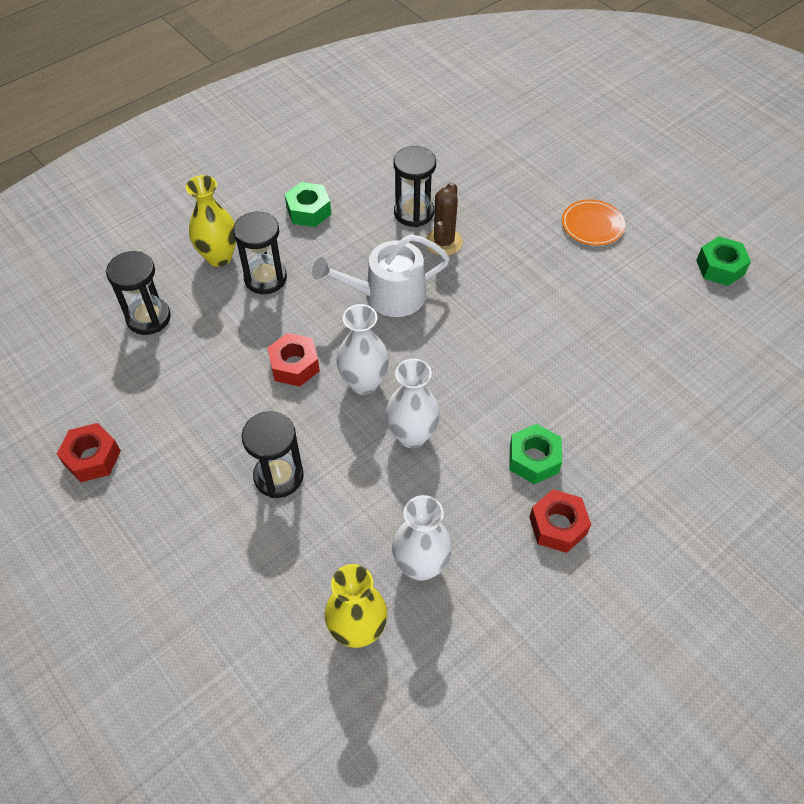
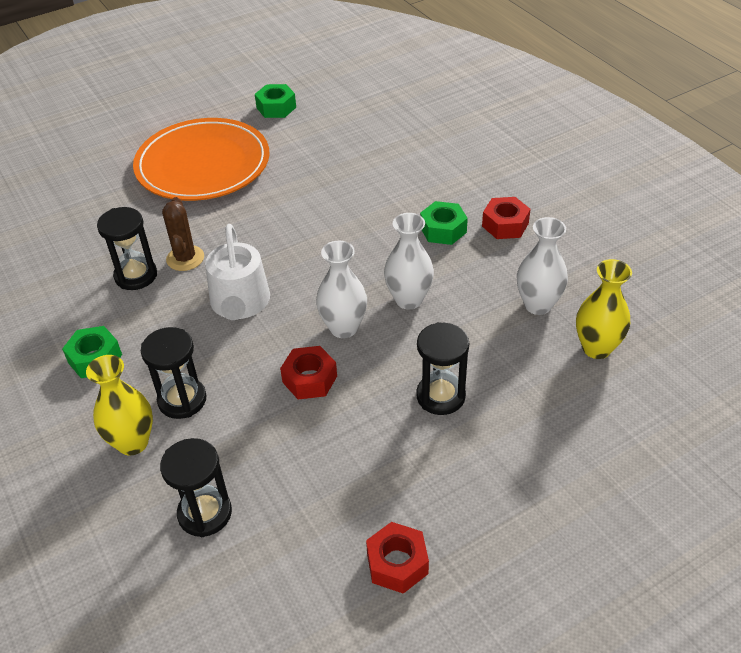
camera: 80 degrees left, 10 degrees down
(443, 242) = (185, 258): brown cactus -> brown cactus turned 60 degrees clockwise
(592, 225) = (203, 164): orange plate -> orange plate, size x2.33

